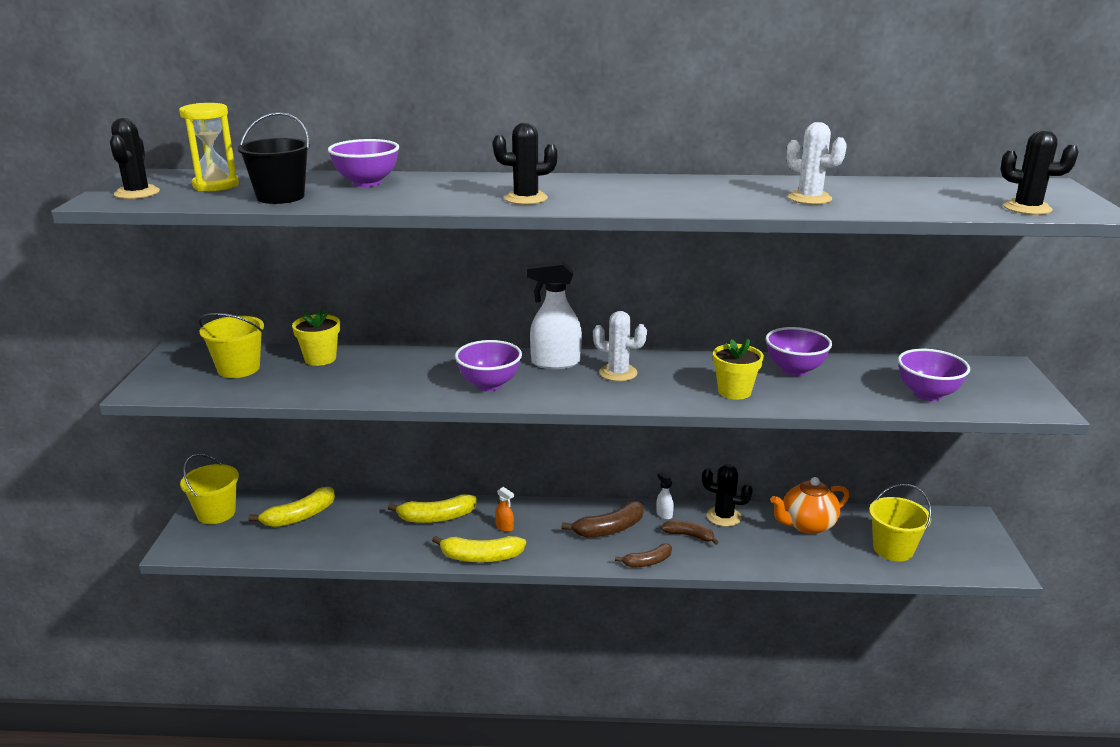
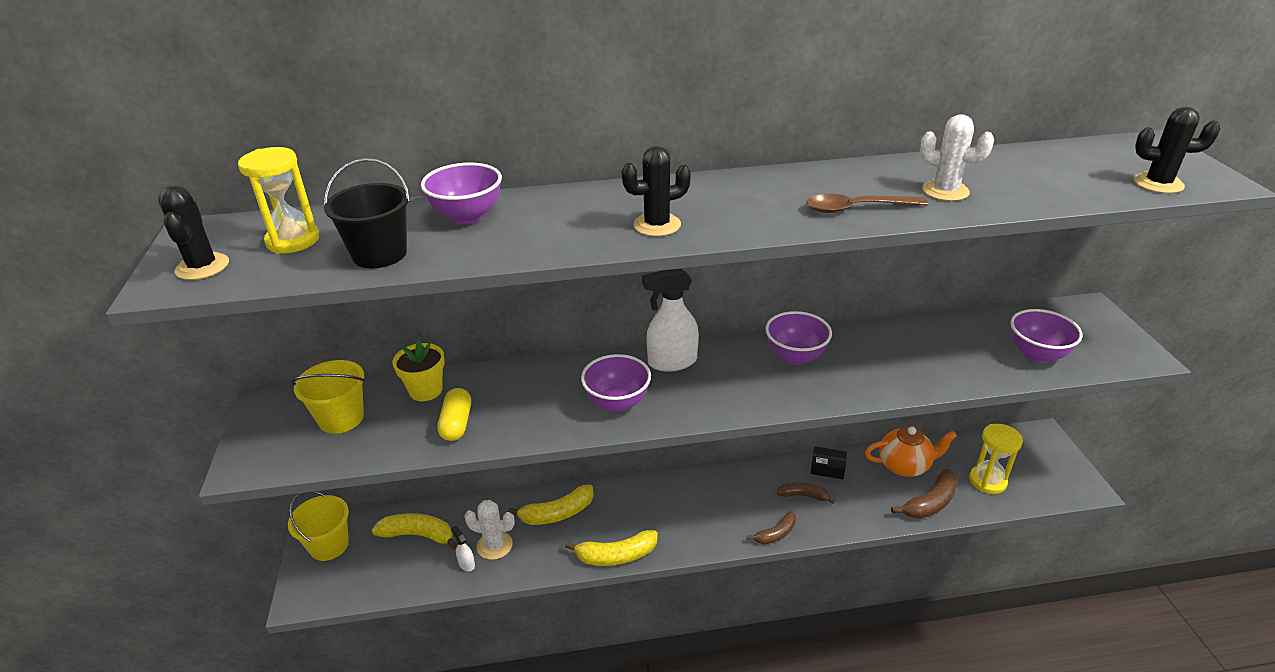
camera: 10 degrees left, 10 degrees up
(300, 516) = (418, 535): yellow banana -> yellow banana turned 120 degrees counterclockwise
(337, 383) = (457, 424): none -> yellow capsule
(504, 527) = (627, 514): orange spray bottle -> none
(609, 529) = (727, 500): brown banana -> brown banana (930, 503)
(618, 373) = (739, 367): white cactus -> white cactus (494, 545)
(664, 514) = (772, 473): white spray bottle -> white spray bottle (466, 564)
(715, 202) = (856, 208): none -> brown spoon
(723, 517) = (827, 468): black cactus -> black box
(734, 391) = (860, 377): yellow flower pot -> none
(794, 370) = (904, 340): purple bowl -> purple bowl (795, 356)
(807, 525) = (904, 465): orange teapot -> orange teapot turned 150 degrees counterclockwise
(893, 549) = (987, 481): yellow bucket -> yellow hourglass

